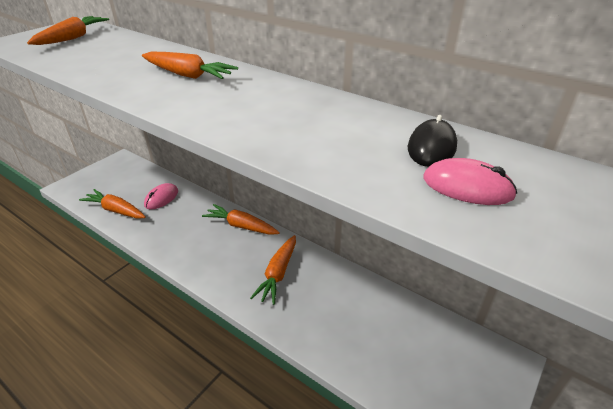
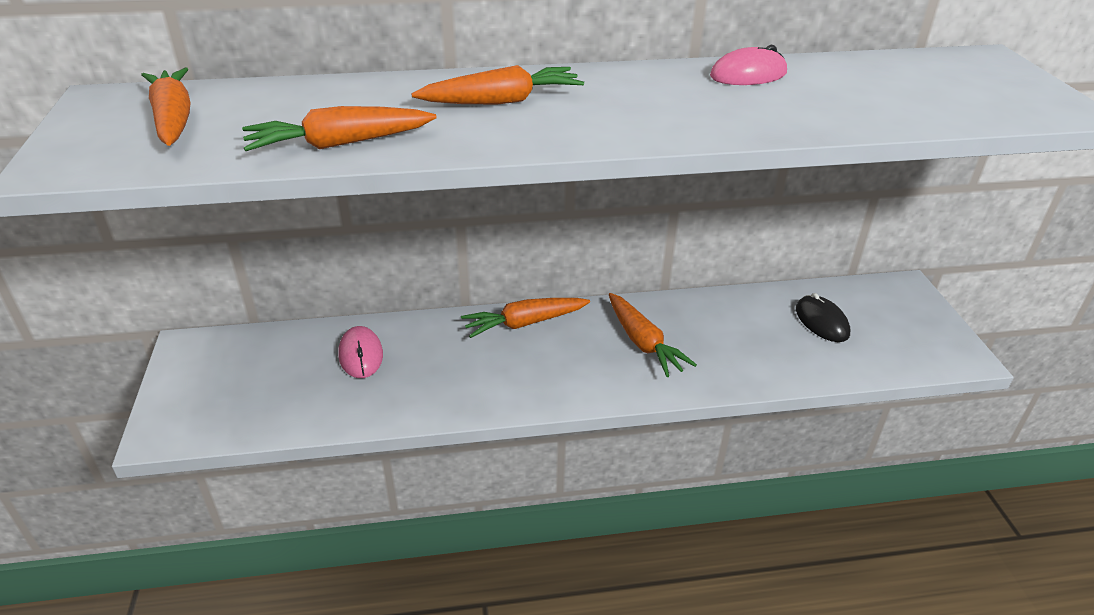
camera: 45 degrees left, 0 degrees up
(116, 210) = (319, 407): orange carrot -> orange carrot (339, 144)
(431, 147) = (863, 76): black mouse -> black mouse (821, 322)
(467, 187) = (941, 93): pink mouse -> pink mouse (748, 74)

